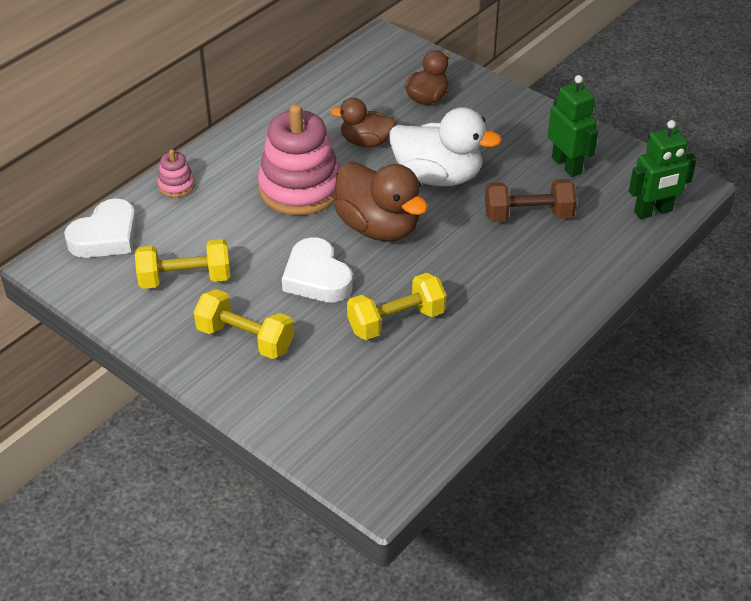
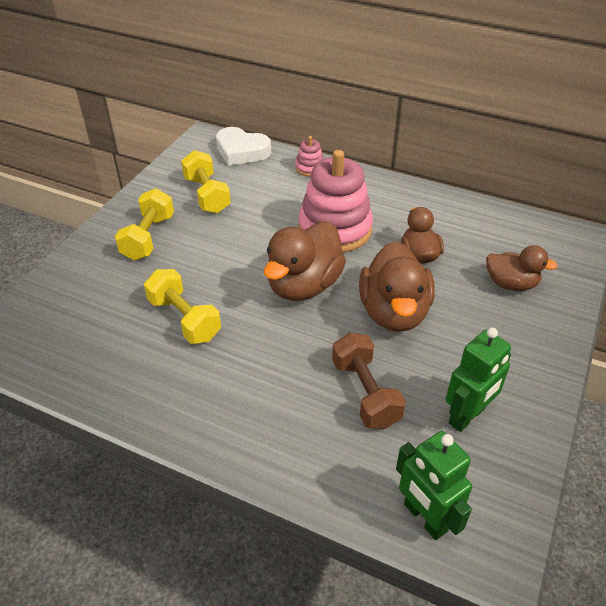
camera: 75 degrees right, 0 degrees up
(317, 277) = (227, 261): white heart -> none
(438, 176) = (394, 312): white duck -> brown duck

